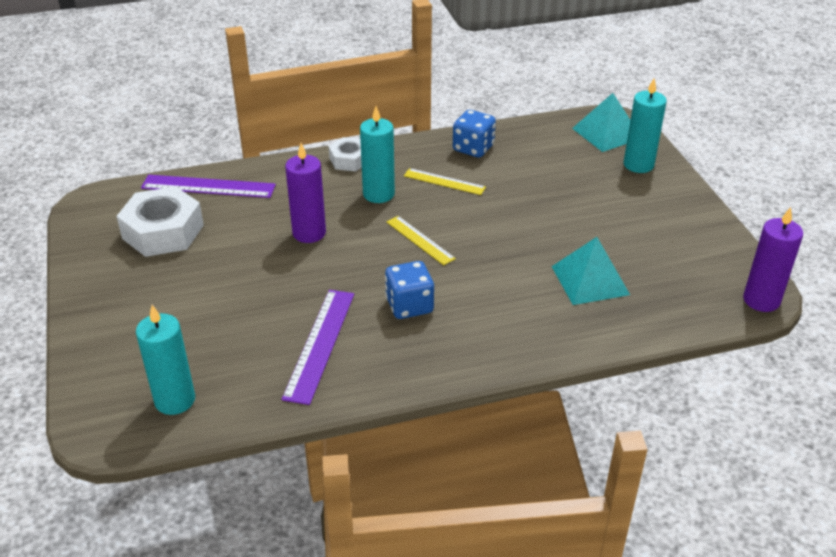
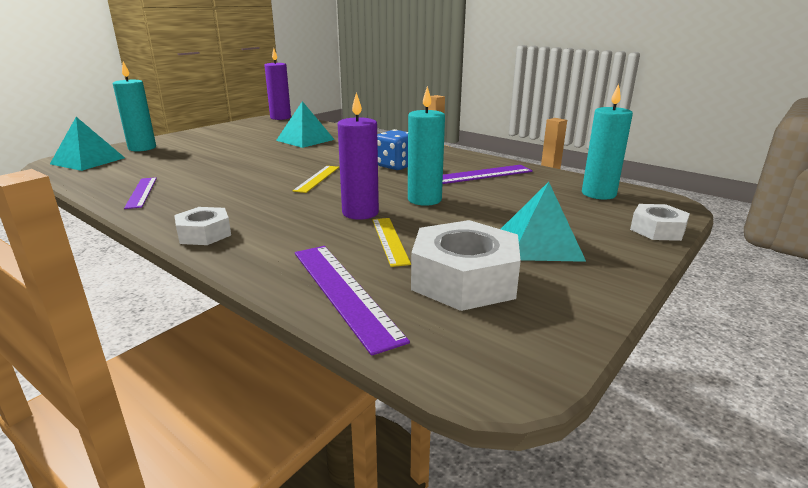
camera: 125 degrees left, 15 degrees down
(84, 370) = (657, 230): none -> white nut
(154, 289) = (540, 244): none -> turquoise pyramid
(378, 194) = (263, 205): turquoise candle -> turquoise candle (424, 200)
(444, 181) = (216, 189): yellow ruler -> yellow ruler (389, 240)
(473, 148) = (141, 192): blue dice -> purple ruler

